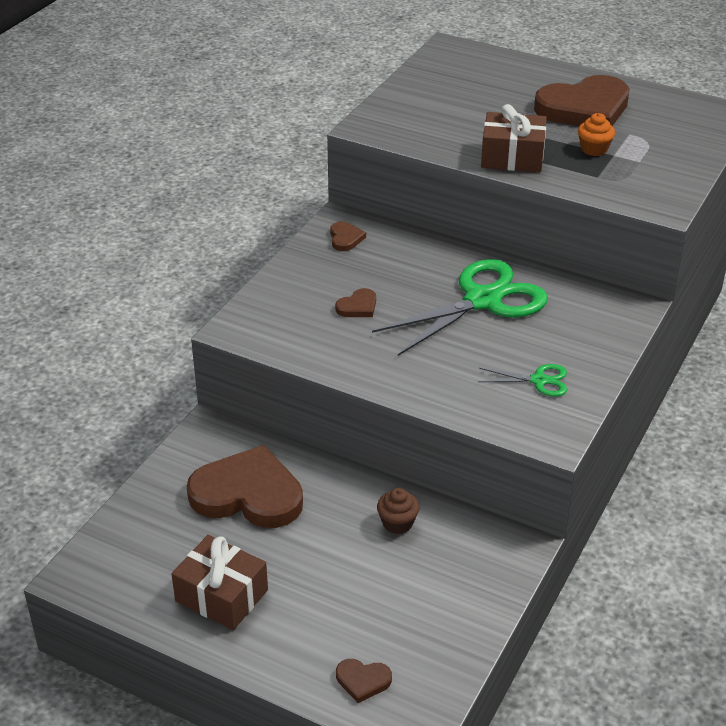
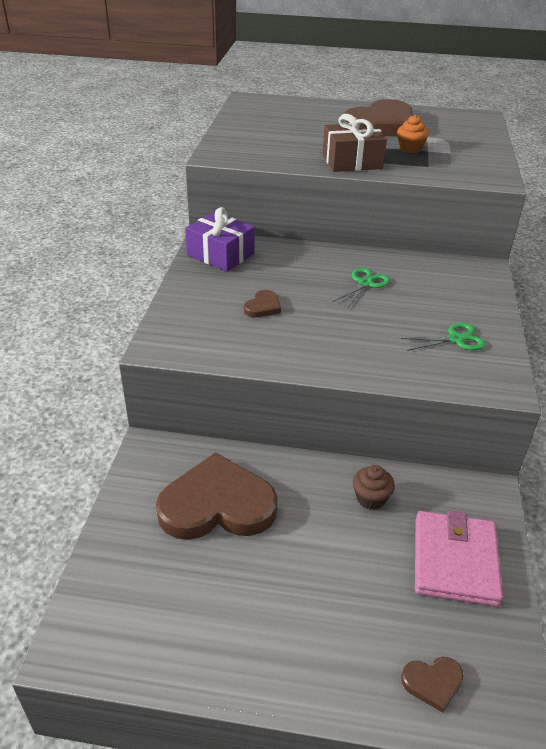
camera: 20 degrees left, 0 degrees up
(221, 595) = (240, 625): brown gift -> none
(345, 238) = (220, 254): brown heart -> purple gift
(445, 596) = (455, 561): none -> pink wallet
(482, 300) = (365, 283): green scissors -> green scissors, size x0.46

